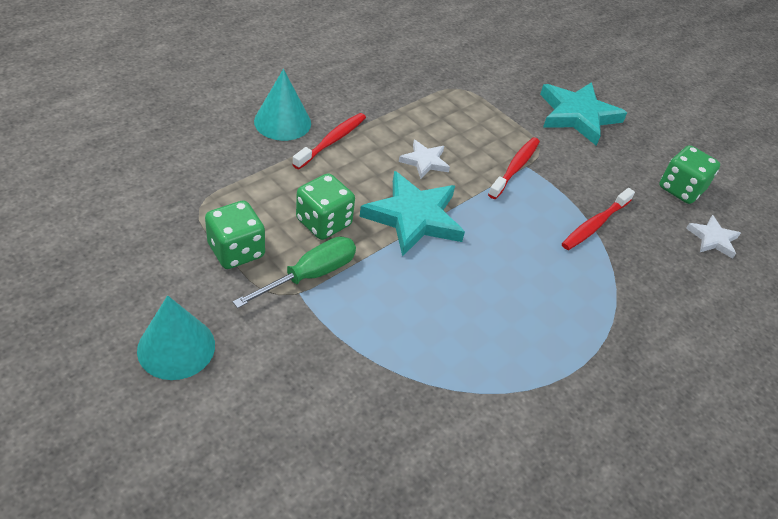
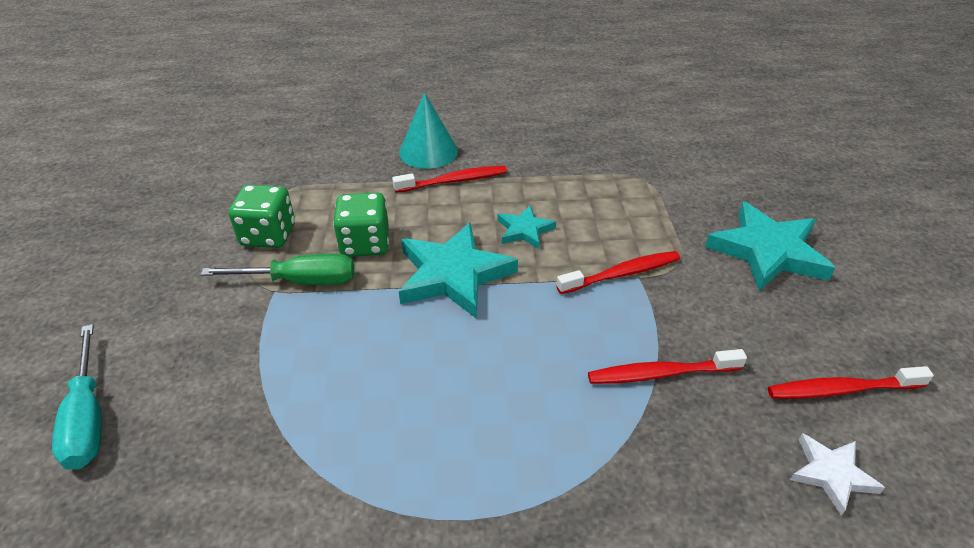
camera: 45 degrees right, 5 degrees down
(176, 347) = (137, 286): turquoise cone -> none
(278, 458) = (88, 418): none -> turquoise screwdriver
(424, 161) = (524, 230): white star -> turquoise star
(680, 189) = (841, 389): green dice -> red toothbrush

